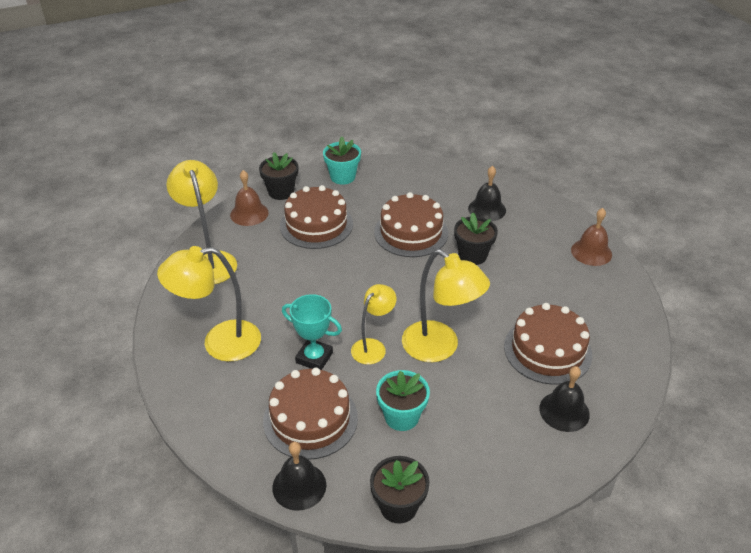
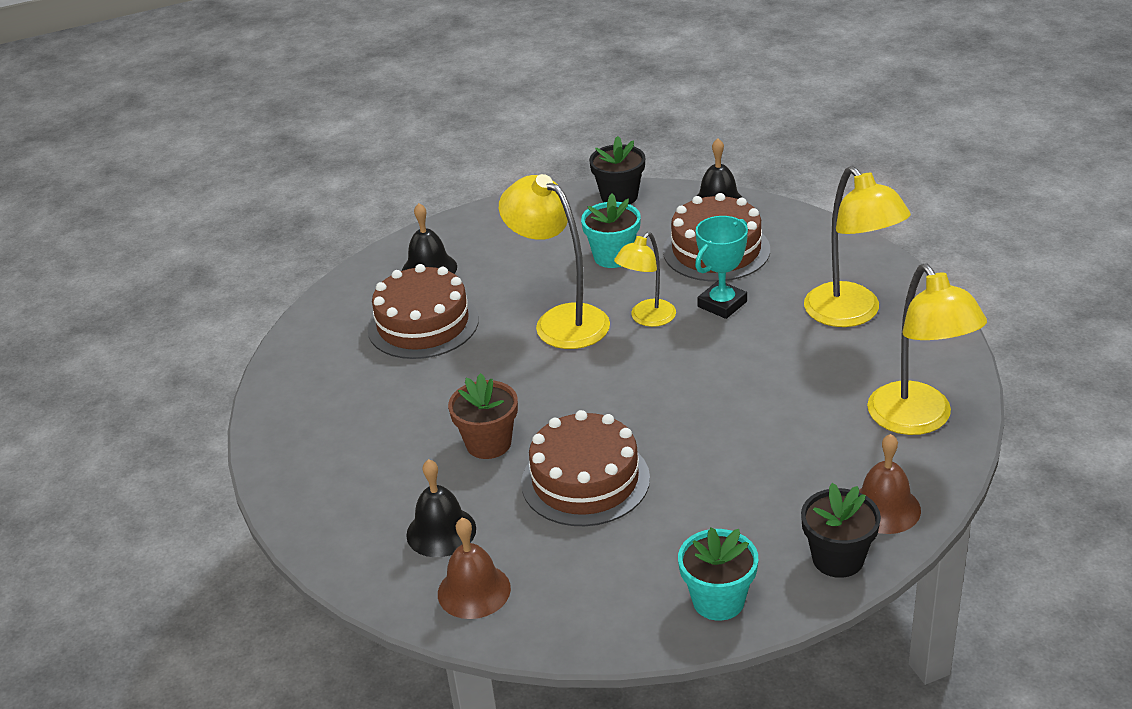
camera: 175 degrees left, 5 degrees down
(220, 343) = (851, 314): yellow lamp -> yellow lamp turned 75 degrees clockwise
(314, 357) = (722, 304): turquoise trophy -> turquoise trophy turned 75 degrees counterclockwise
(316, 225) = (754, 490): brown cake -> none
(472, 255) = (488, 443): black flower pot -> brown flower pot
(591, 252) = (296, 456): brown bell -> brown bell (474, 591)

